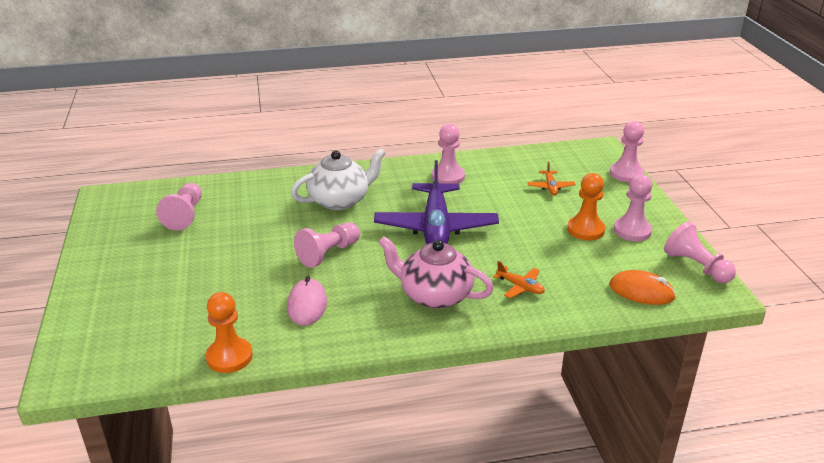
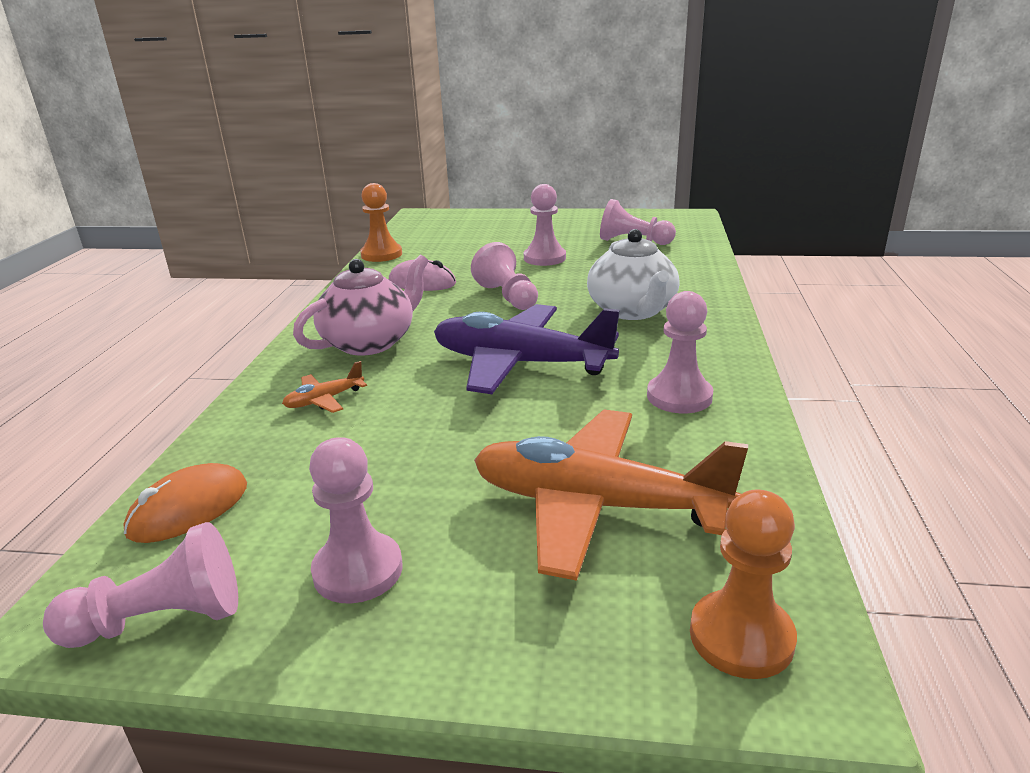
camera: 110 degrees right, 5 degrees down
(550, 187) = (596, 506): orange plane -> orange plane, size x2.42
(585, 230) = (410, 504): orange pawn -> orange pawn (741, 637)
(626, 174) = (619, 673): pink pawn -> pink pawn (544, 258)

